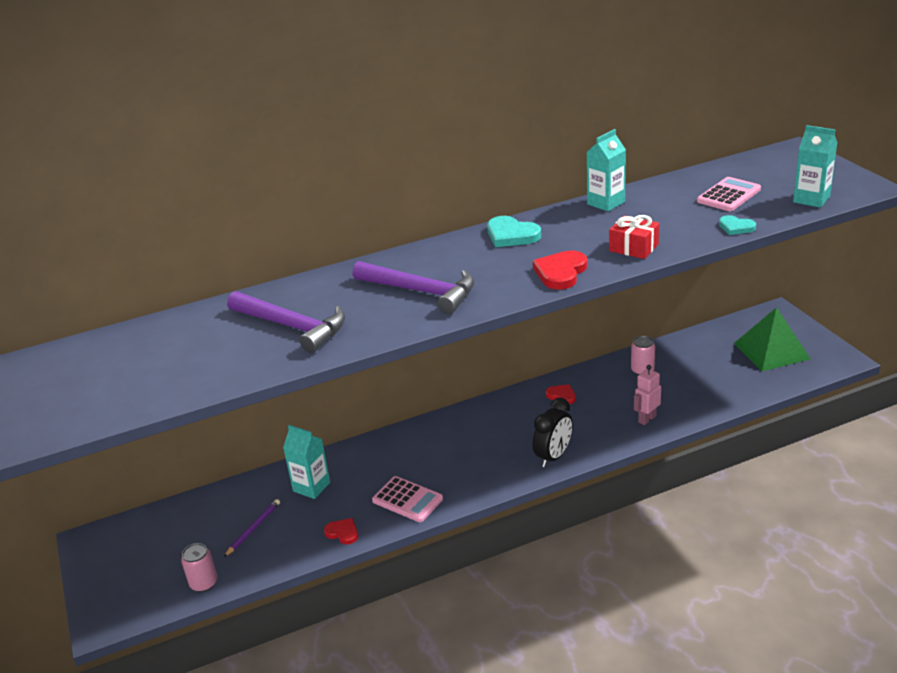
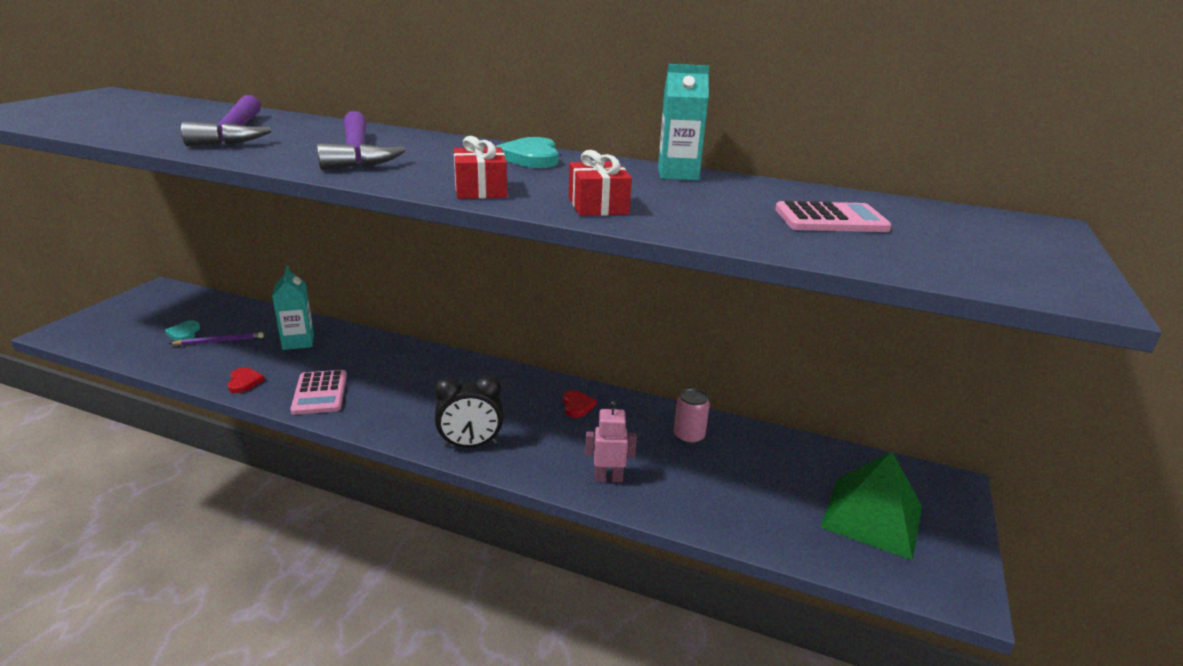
camera: 40 degrees right, 5 degrees down
(204, 583) = (131, 351): pink can -> none
(560, 272) = (480, 189): red heart -> red gift
(736, 227) = (758, 241): turquoise heart -> turquoise heart (184, 333)
(811, 199) = (940, 265): turquoise carton -> none

